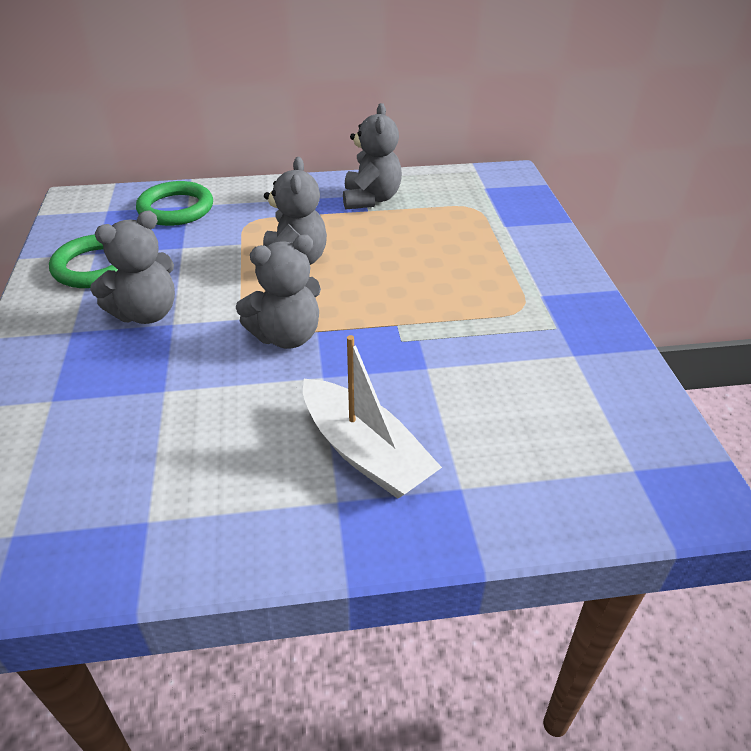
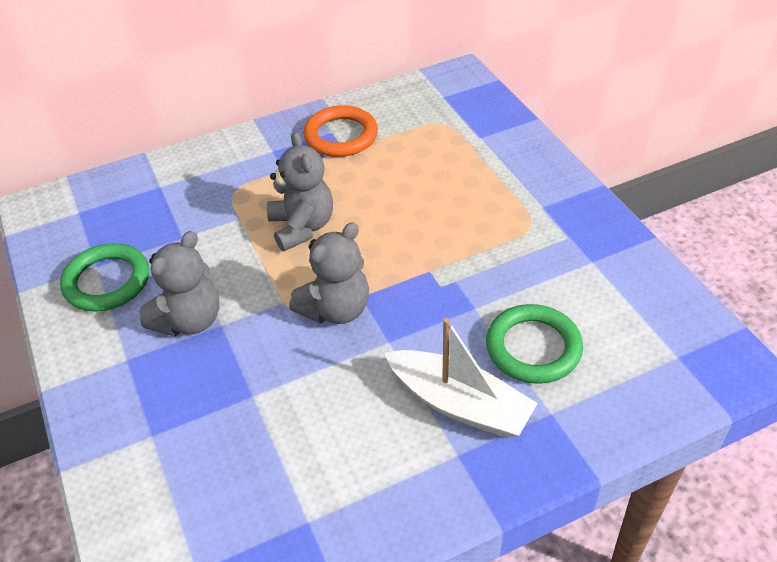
camera: 15 degrees left, 5 degrees up
(176, 208) = (150, 193): green ring -> green ring (533, 348)
(371, 199) = (341, 136): grey teddy bear -> orange ring

